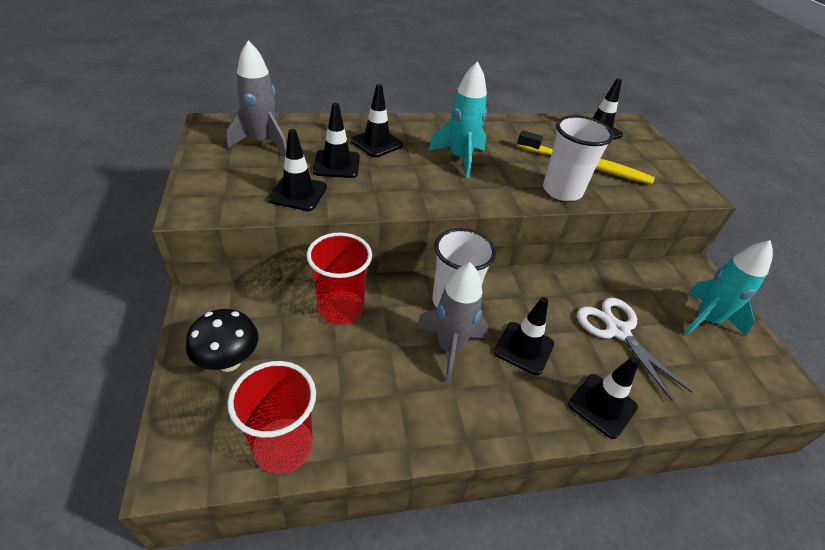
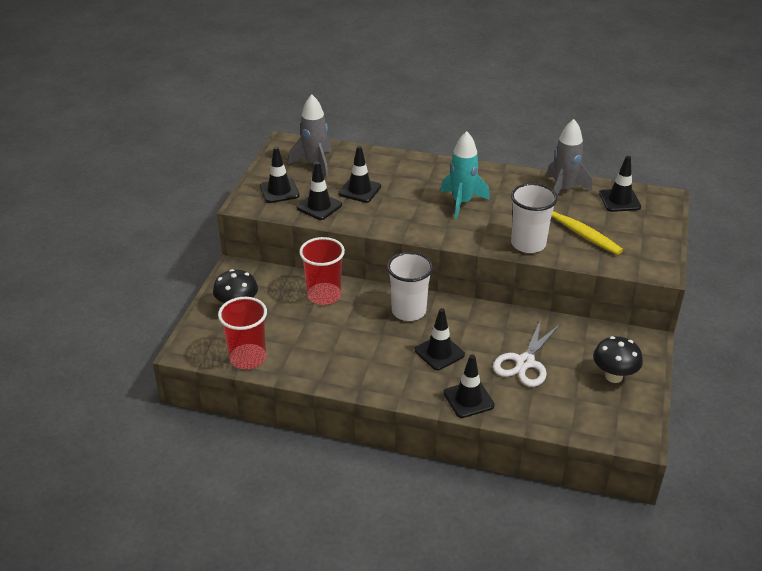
camera: 30 degrees right, 5 degrees down
(376, 143) = (402, 178): black traffic cone -> black traffic cone (279, 191)
(450, 348) = (384, 338): grey rocket -> grey rocket (563, 190)
(617, 331) = (525, 362): white scissors -> white scissors turned 150 degrees counterclockwise
(706, 320) = (613, 376): turquoise rocket -> black mushroom

